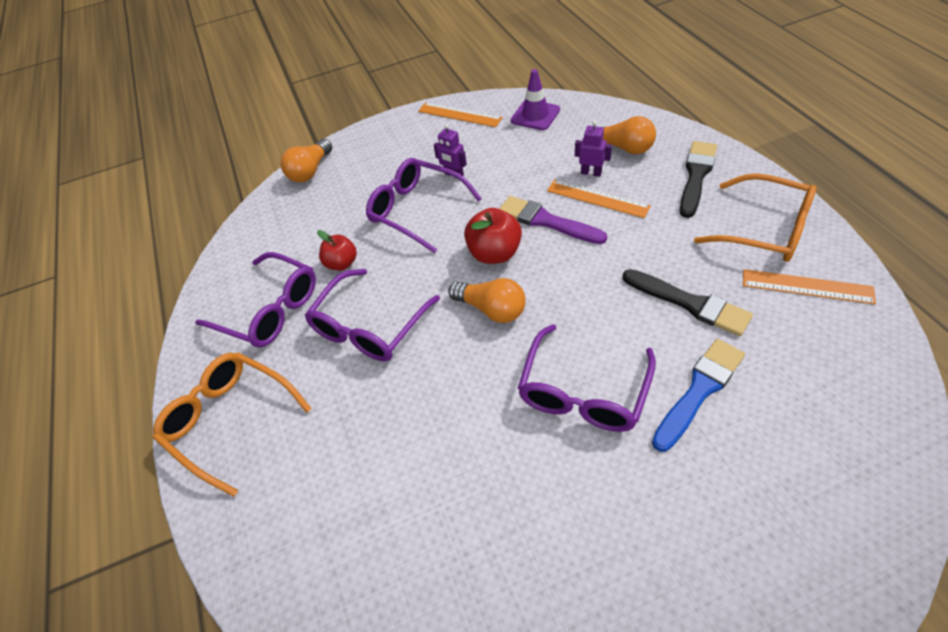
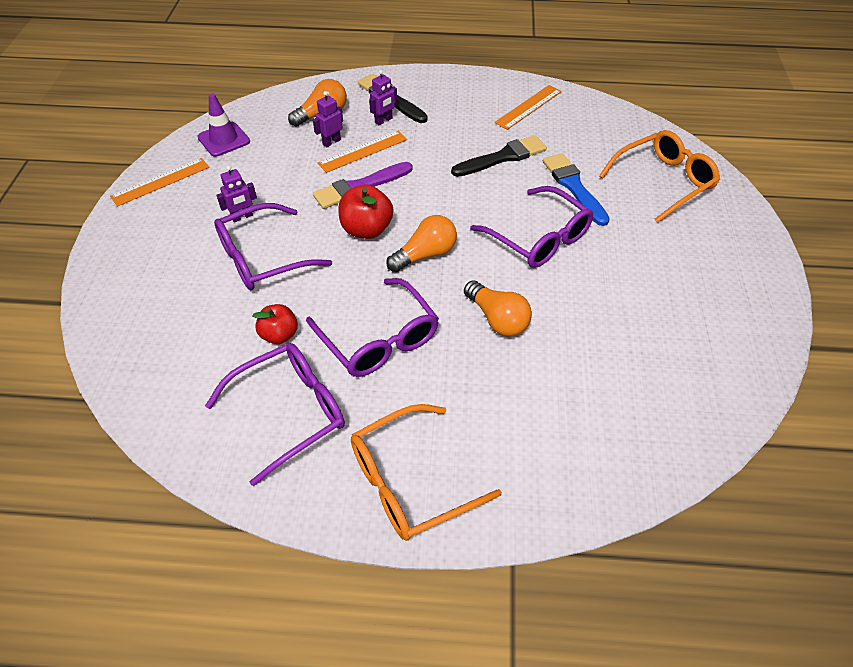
camera: 70 degrees left, 0 degrees up
(310, 171) = (107, 319): orange light bulb -> orange light bulb (497, 319)
(656, 188) = (383, 120): none -> purple robot
(765, 230) = (469, 97): orange glasses -> orange glasses (663, 181)

